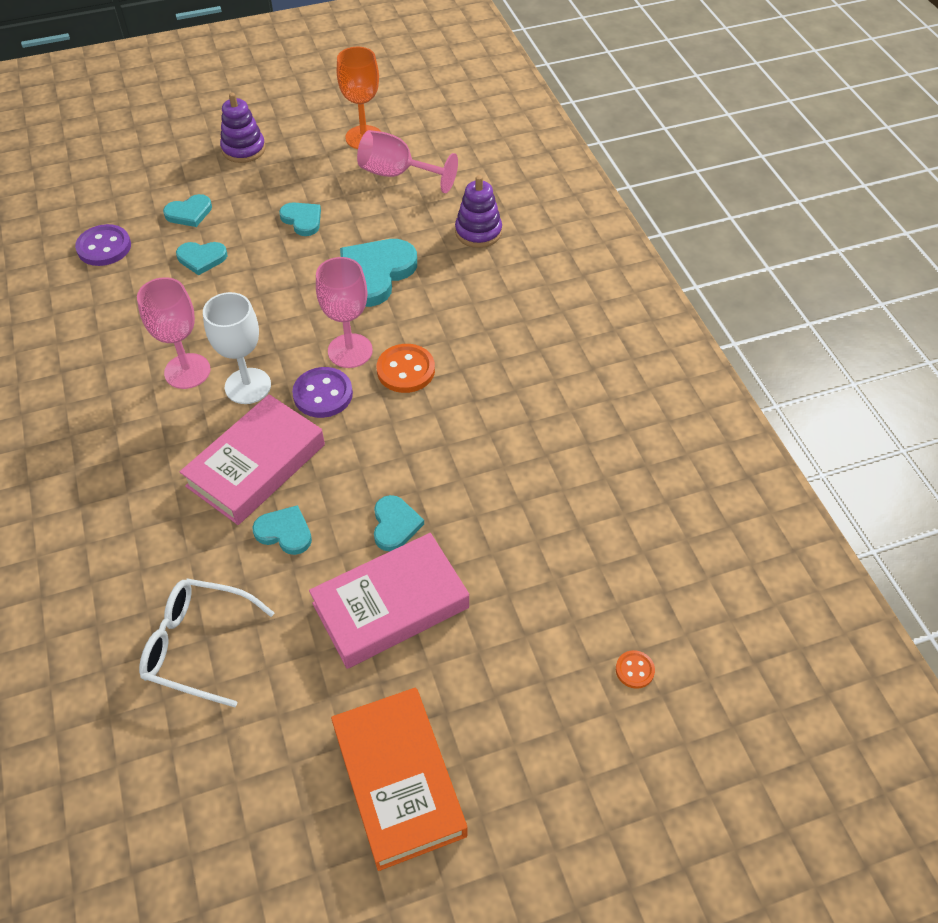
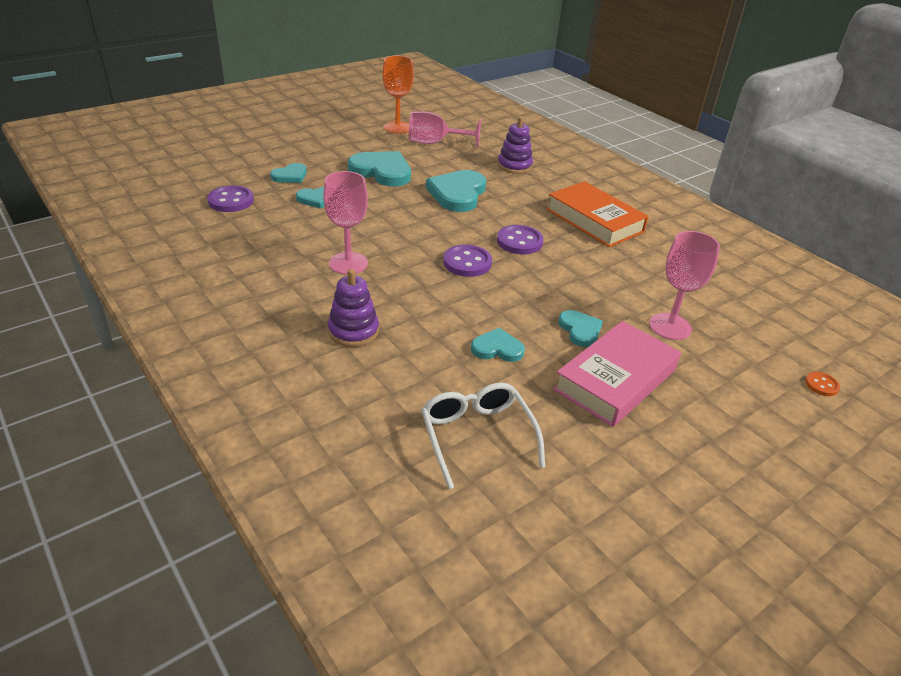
camera: 20 degrees left, 15 degrees down
(198, 645) = (477, 436): white glasses -> white glasses turned 75 degrees clockwise
(243, 149) = (311, 140): purple stacking toy -> purple stacking toy (353, 331)
(248, 386) = (404, 266): white goblet -> none
(256, 465) = (444, 311): pink book -> none
(302, 220) = (382, 171): turquoise heart -> turquoise heart, size x1.80
(350, 351) = (470, 236): pink goblet -> pink goblet (670, 326)
(398, 781) = (712, 494): orange book -> orange book (594, 220)
(406, 370) = (519, 242): orange button -> purple button

